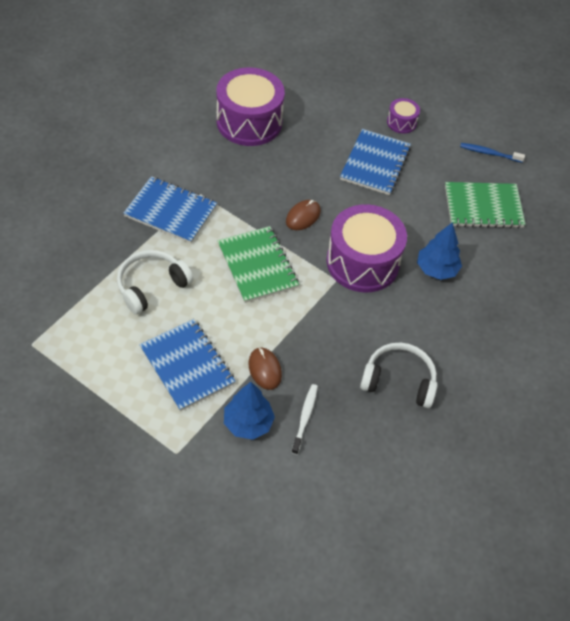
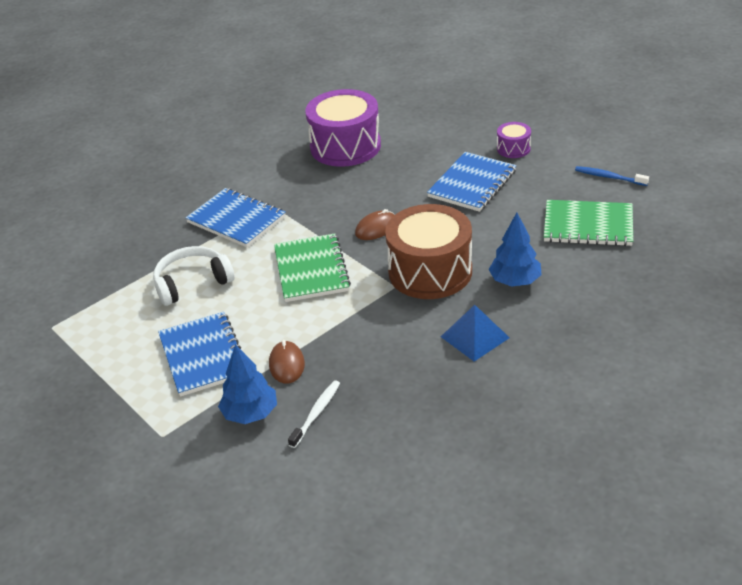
camera: 20 degrees right, 15 degrees down
(362, 262) = (430, 271): purple drum -> brown drum
(399, 381) = (438, 385): white headphones -> none
(417, 329) = (474, 337): none -> blue pyramid

